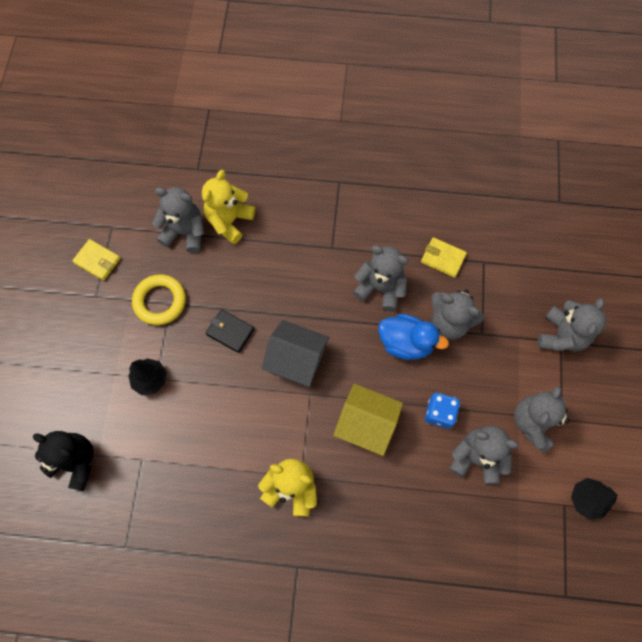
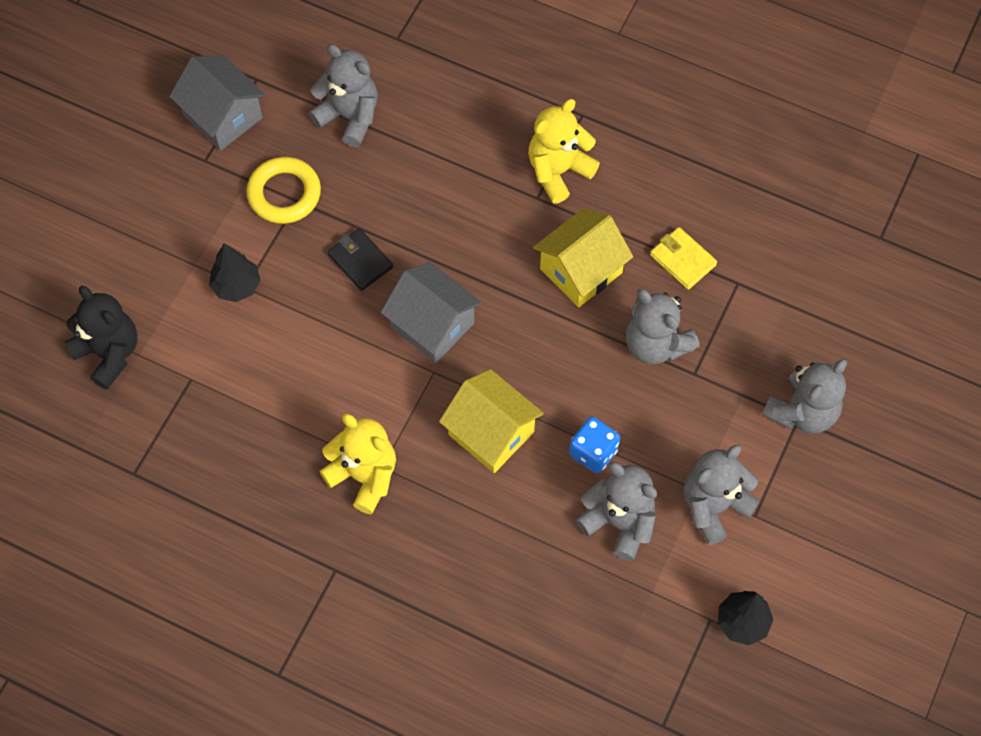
camera: 20 degrees right, 5 degrees down
(97, 261) = (223, 117): yellow wallet -> grey house
(229, 221) = (413, 120): yellow teddy bear -> yellow teddy bear (558, 171)
(380, 288) = (581, 270): grey teddy bear -> yellow house
(406, 343) = (586, 351): blue duck -> none

